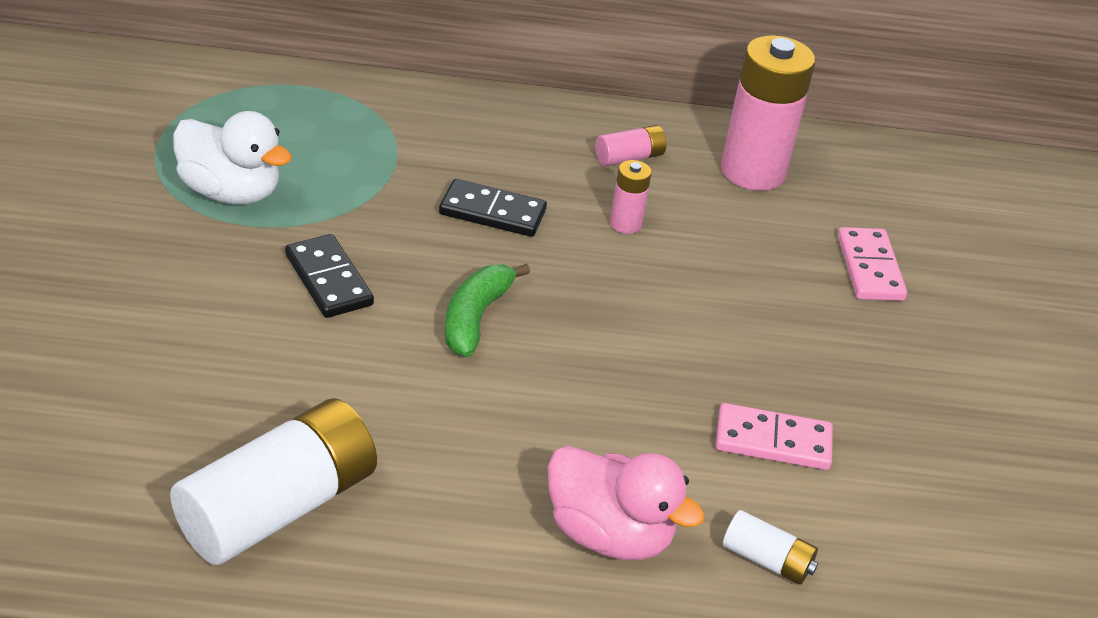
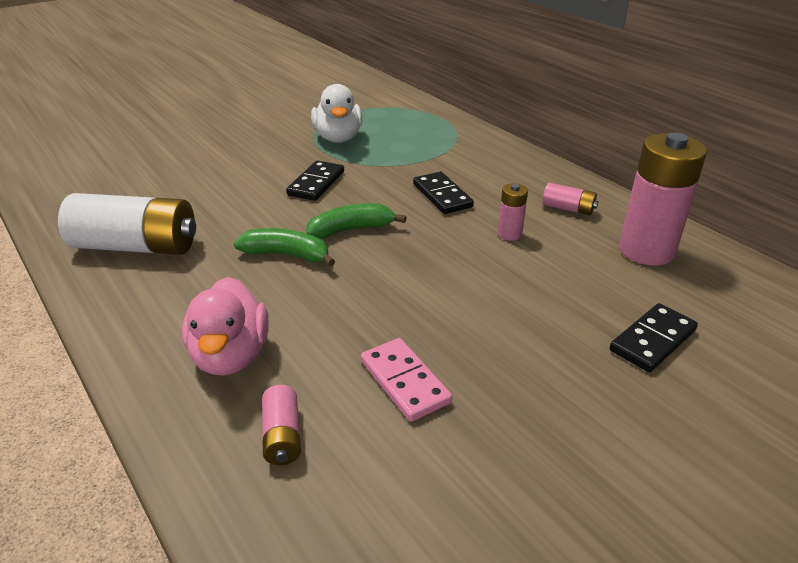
camera: 55 degrees right, 5 degrees down
(466, 394) = (287, 255): none -> green banana
(767, 560) = (282, 436): white battery -> pink battery
(869, 268) = (652, 340): pink domino -> black domino

